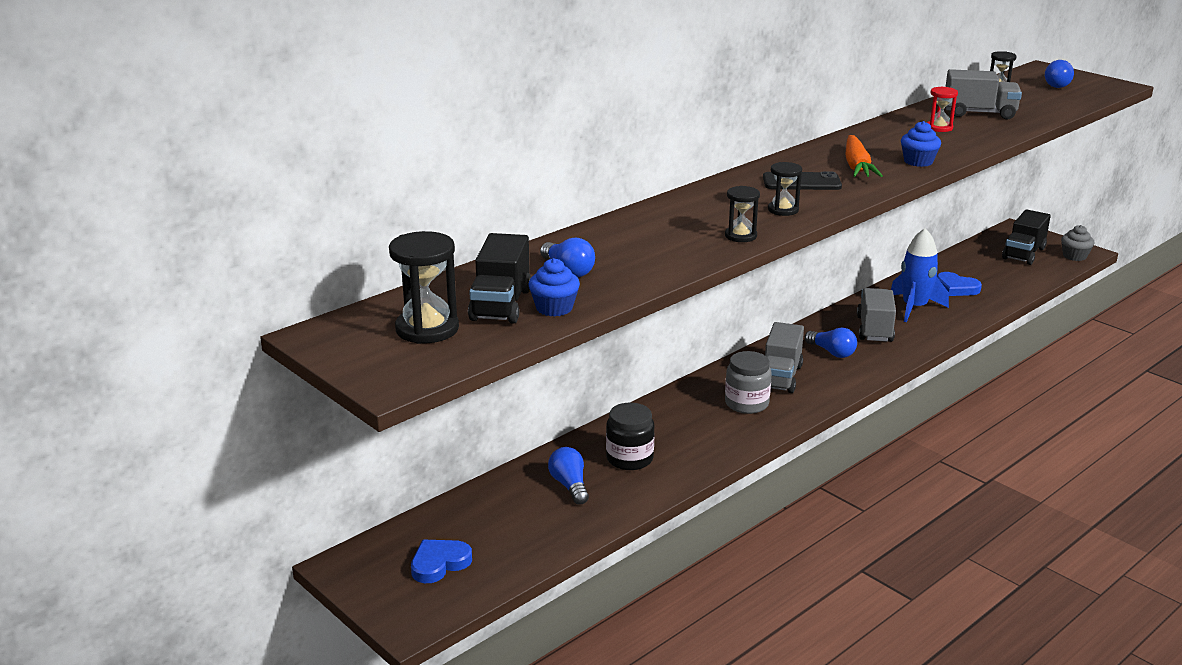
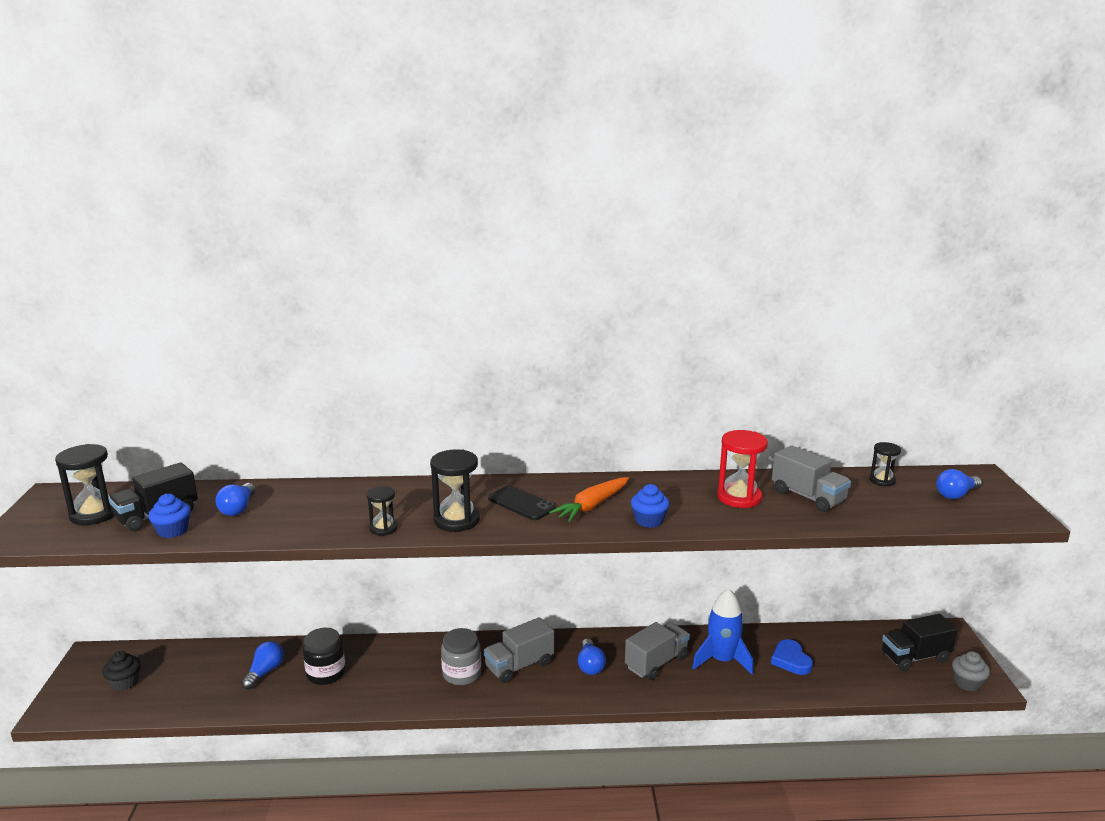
camera: 40 degrees right, 5 degrees down
(439, 563) = (125, 682): blue heart -> black cupcake
(783, 210) = (456, 520): black hourglass -> black hourglass, size x1.69
(939, 128) = (739, 497): red hourglass -> red hourglass, size x1.69

